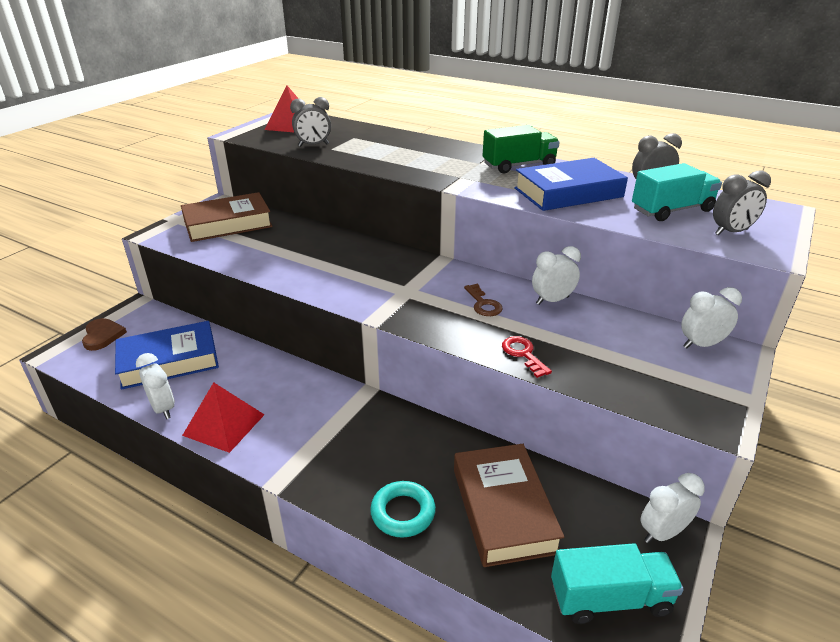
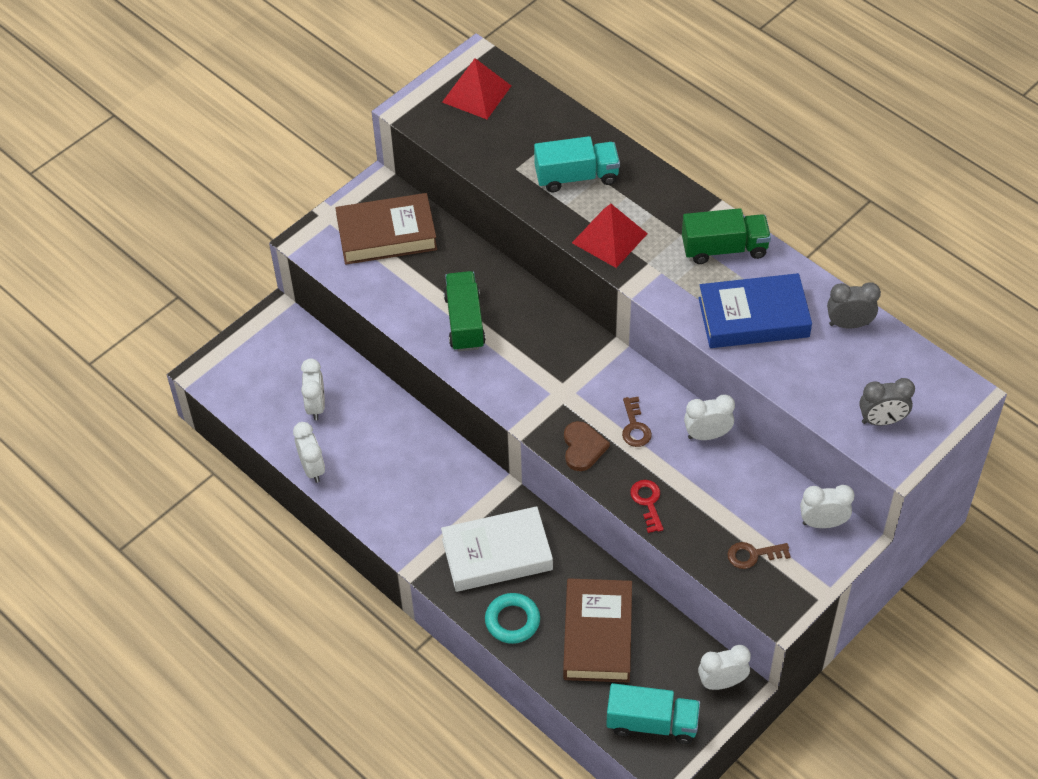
camera: 15 degrees right, 20 degrees up
(102, 336) = (246, 355): brown heart -> brown heart (583, 447)
(169, 361) = (316, 406): blue book -> white clock
(224, 424) = (368, 499): red pyramid -> red pyramid (609, 238)
(303, 261) = (464, 322): none -> green truck
(313, 145) = (496, 156): grey clock -> none
(369, 451) = (497, 554): none -> white book
(654, 379) = (753, 555): none -> brown key
(672, 210) = (846, 371): turquoise truck -> turquoise truck (576, 176)

